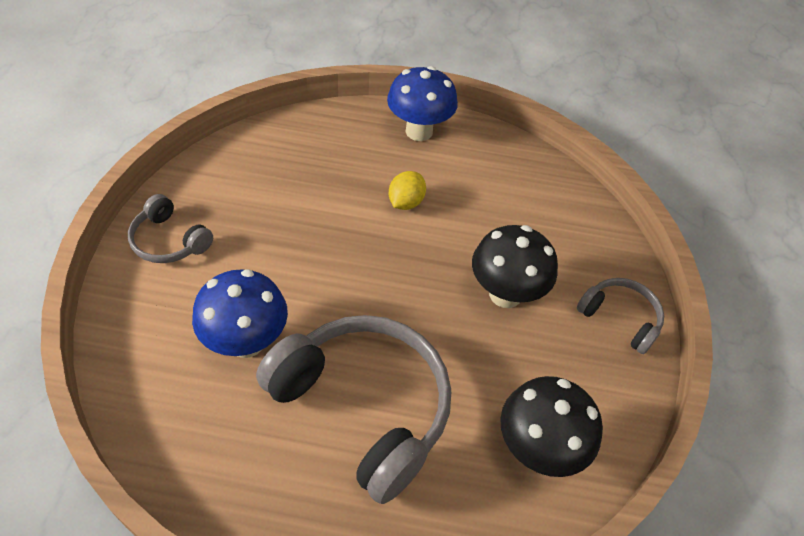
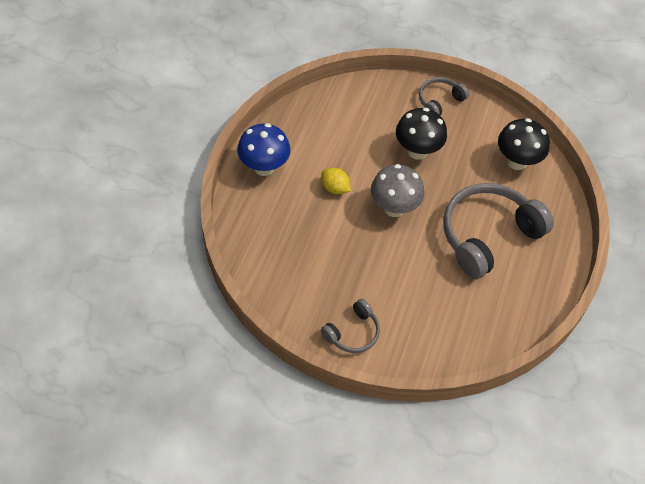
camera: 80 degrees left, 5 degrees up
(246, 342) = (440, 290): blue mushroom -> none
(388, 272) = (394, 208): none -> grey mushroom

